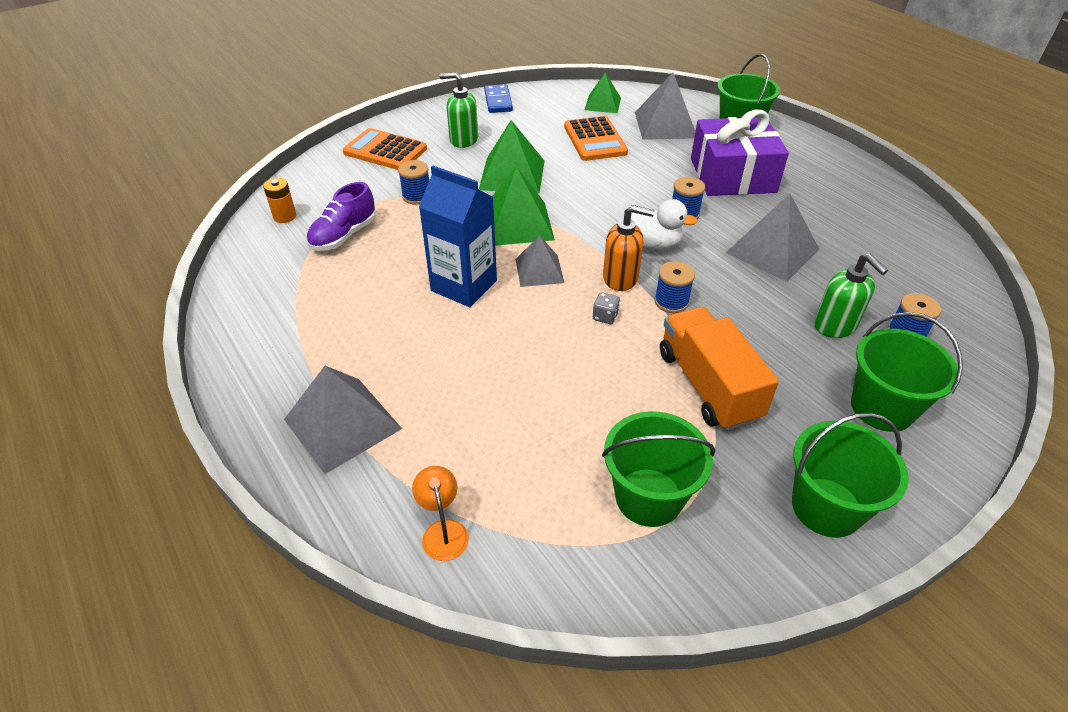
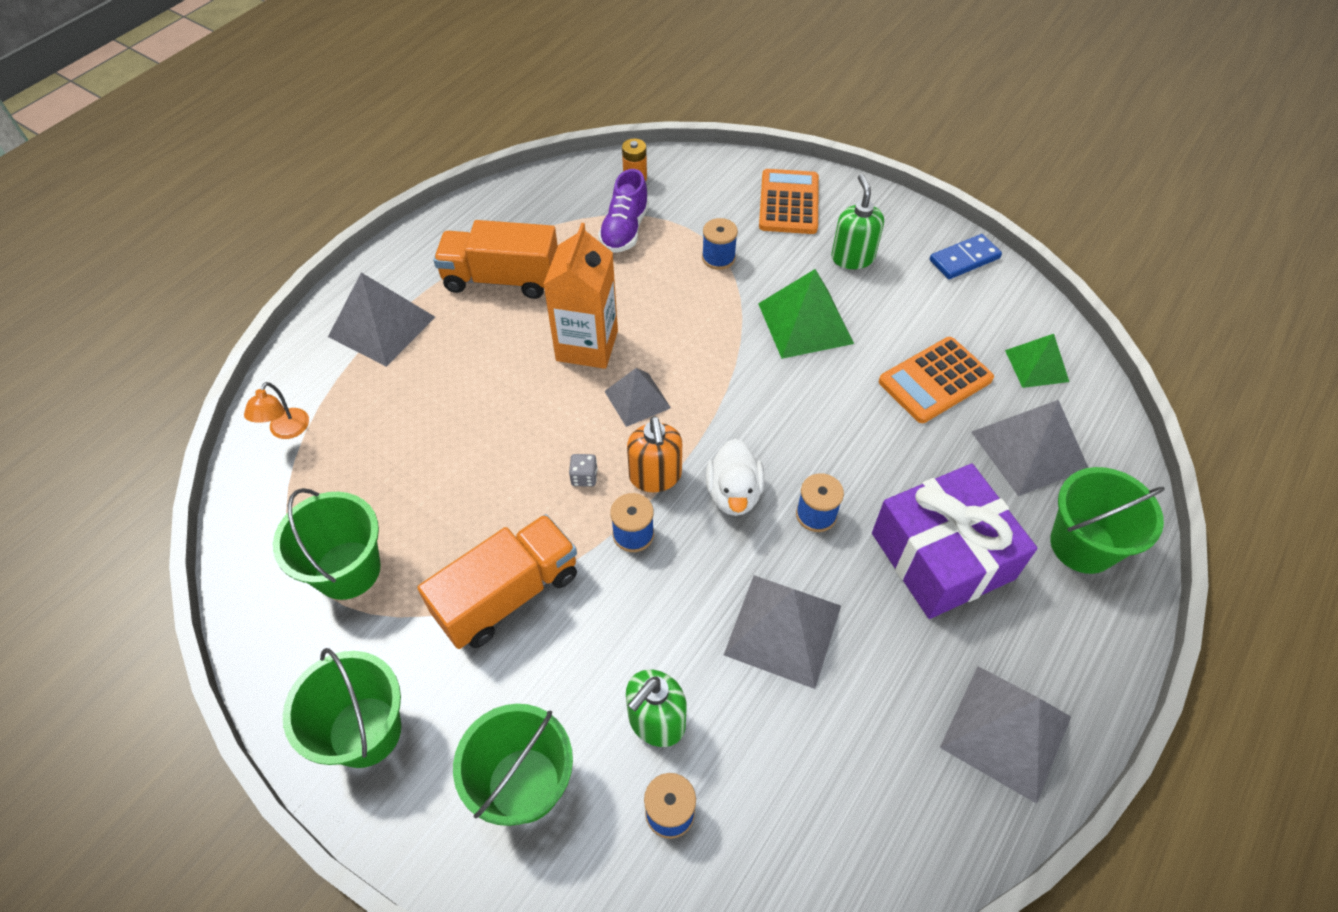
camera: 70 degrees right, 10 degrees up
(344, 236) = (625, 230): purple shoe -> purple shoe turned 90 degrees counterclockwise
(344, 322) = (502, 279): none -> orange truck
(443, 531) = (286, 431): orange lamp -> orange lamp turned 135 degrees clockwise
(464, 286) = (587, 345): blue carton -> orange carton
(517, 223) = (712, 356): green pyramid -> none
(856, 188) = (1005, 731): none -> grey pyramid

